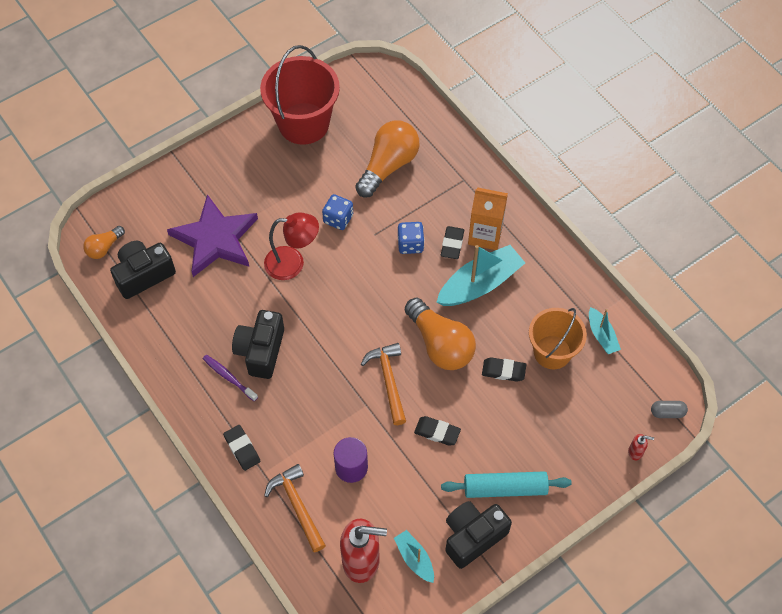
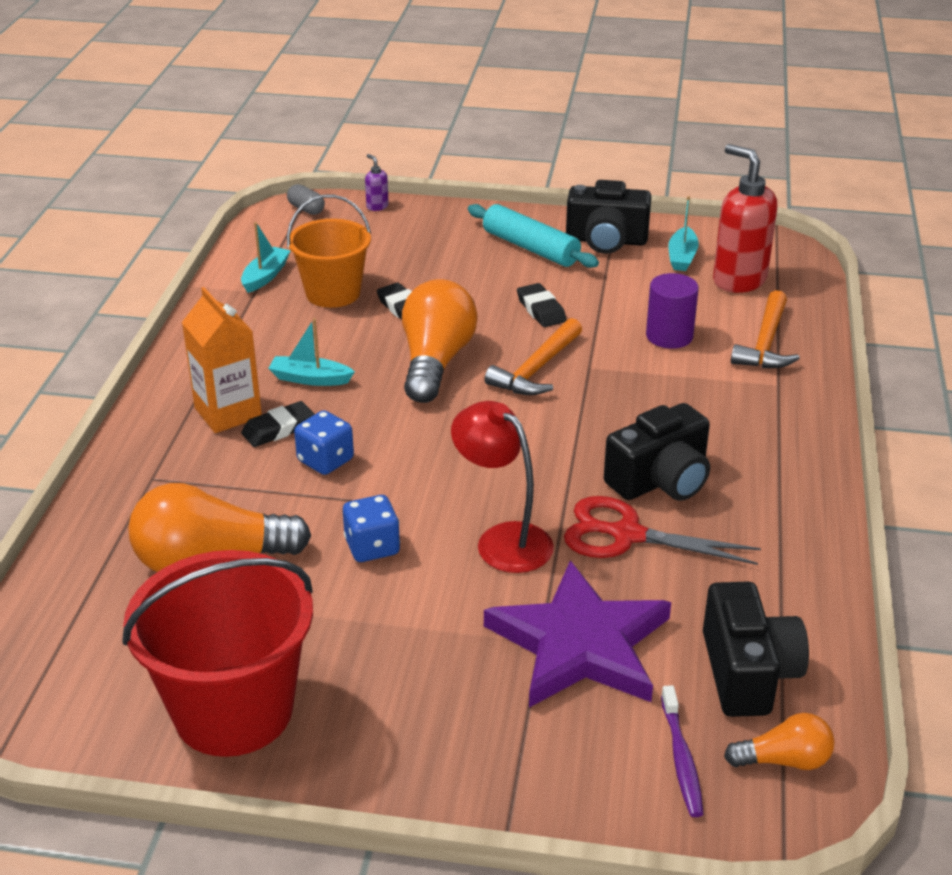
camera: 135 degrees left, 25 degrees down
(143, 275) = (747, 673): black camera -> black camera turned 105 degrees counterclockwise
(229, 377) = (733, 481): purple toothbrush -> purple toothbrush (681, 759)
(242, 449) = (784, 414): black eraser -> none
(246, 306) = (626, 535): none -> red scissors
(480, 284) = (310, 379): turquoise boat -> turquoise boat, size x0.53
(635, 452) = (377, 206): red soap dispenser -> purple soap dispenser

